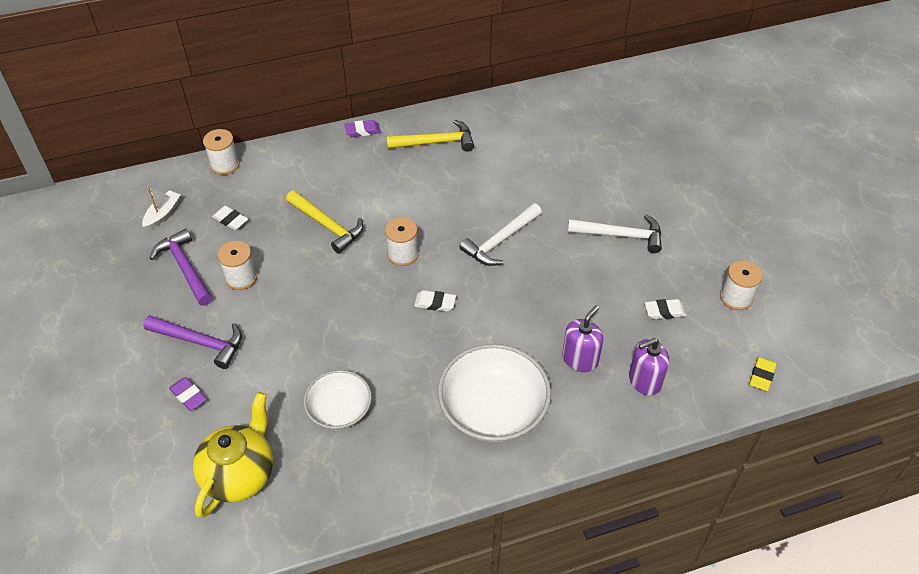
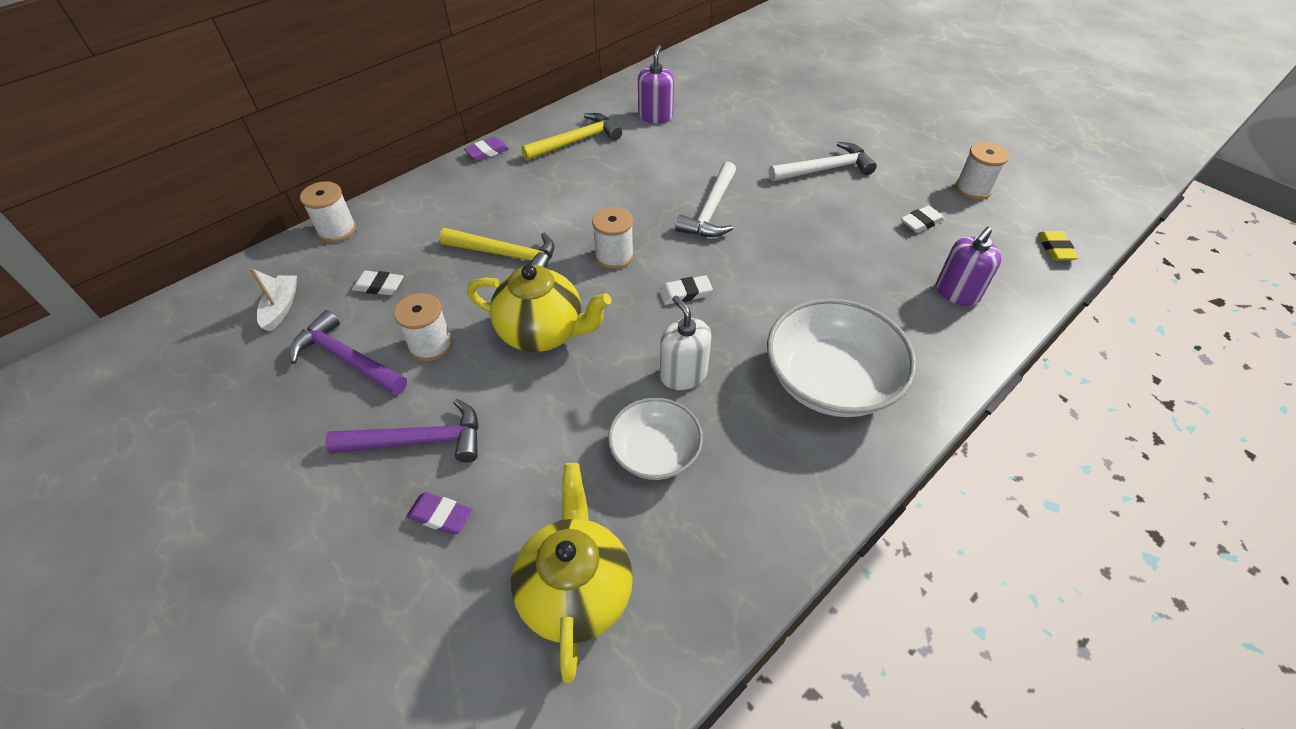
camera: 25 degrees left, 0 degrees up
(318, 296) = (543, 333): none -> yellow teapot
(393, 364) = (683, 374): none -> white soap dispenser
(580, 359) = (878, 295): purple soap dispenser -> purple soap dispenser (655, 116)

